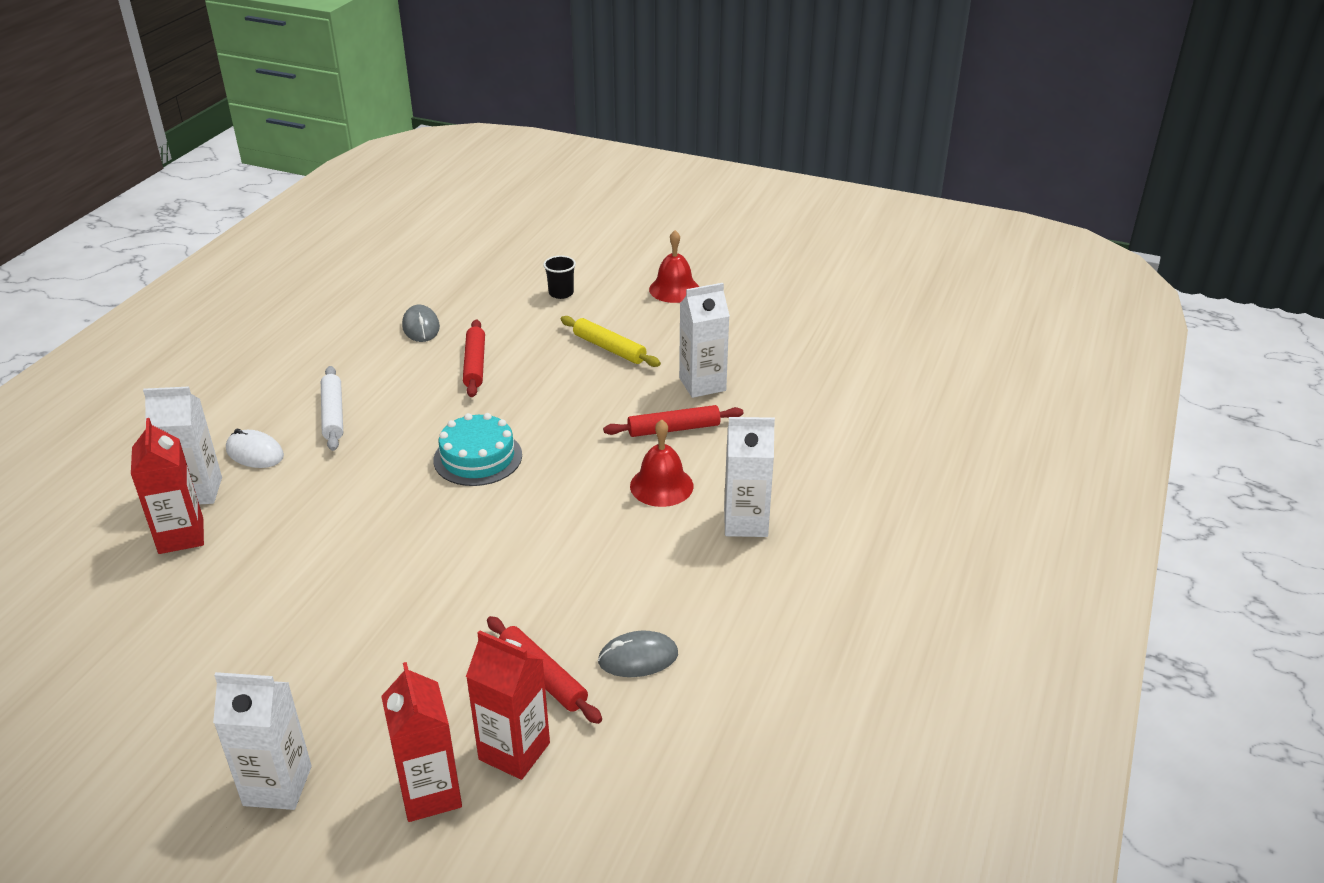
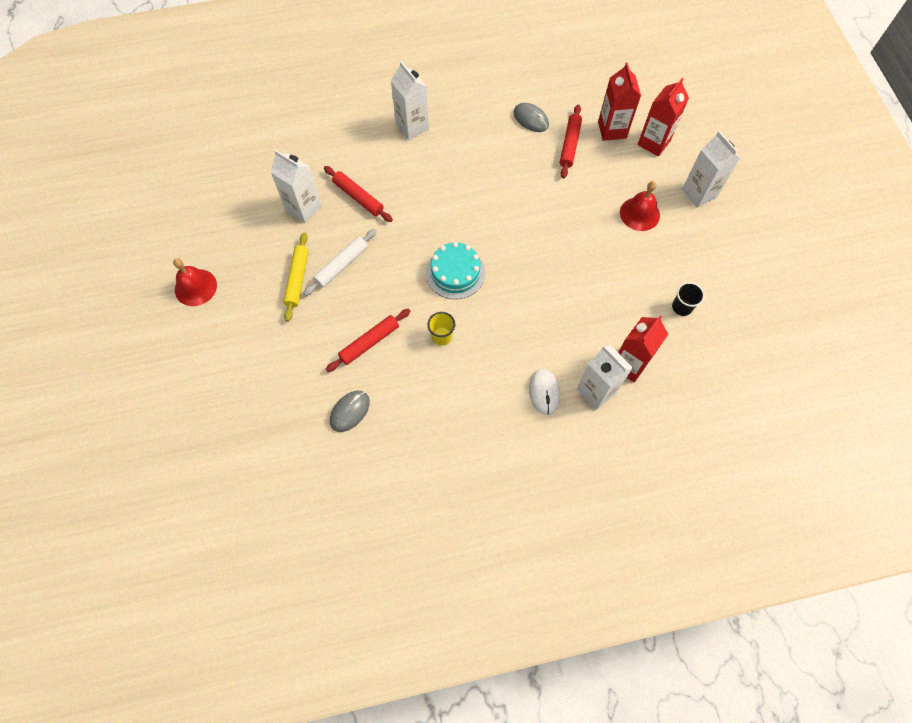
camera: 125 degrees left, 30 degrees up
(333, 414) = (479, 381): white rolling pin -> white rolling pin (342, 265)
(416, 413) = (442, 336): none -> yellow cup
(561, 293) = (246, 354): black cup -> black cup (682, 307)
(661, 486) = (411, 175): red bell -> red bell (639, 214)

